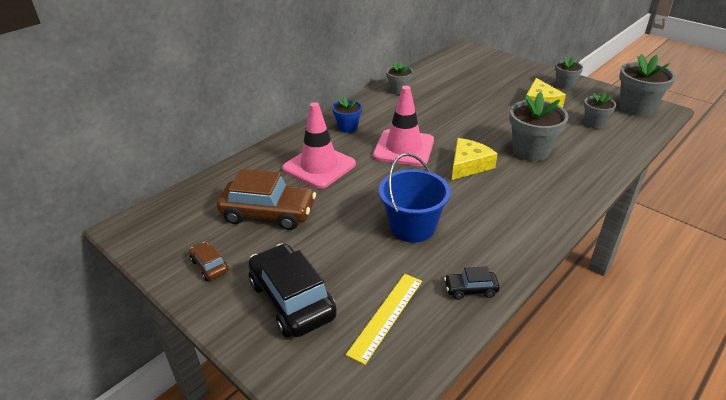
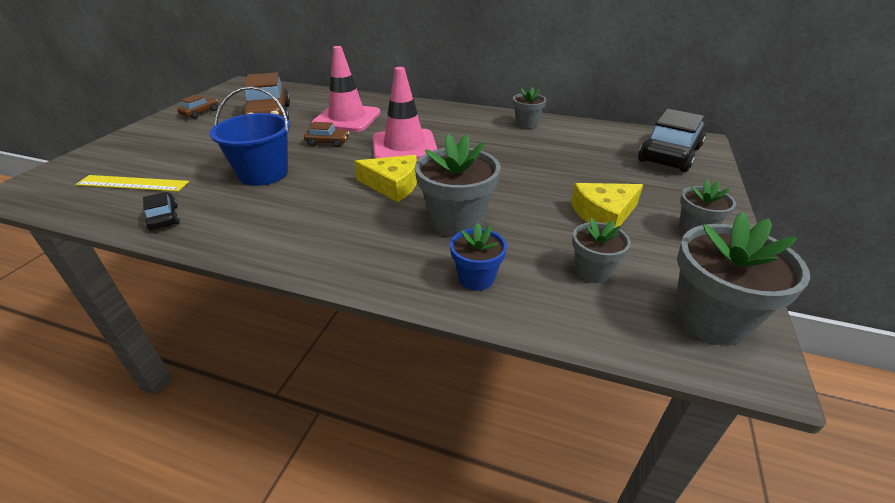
camera: 65 degrees right, 0 degrees up
(292, 300) = (159, 145): black car -> black car (669, 154)
(348, 127) = (424, 116): blue flower pot -> blue flower pot (476, 278)
(368, 184) = (328, 142): none -> brown car

